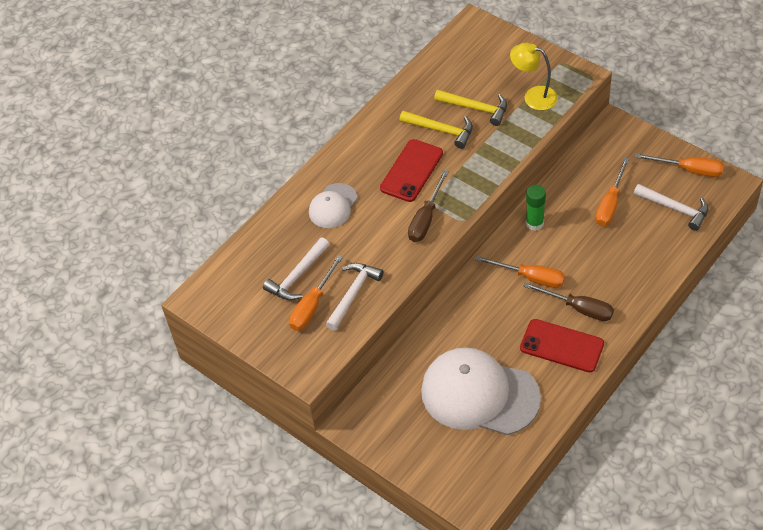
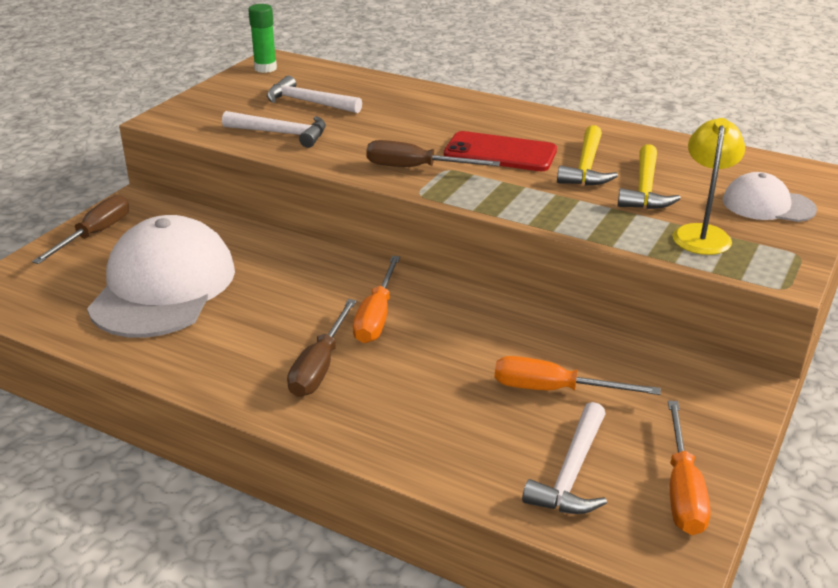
camera: 75 degrees right, 20 degrees down
(312, 306) = (263, 113): orange screwdriver -> none
(333, 206) = (422, 112): white cap -> white cap (768, 205)
(398, 444) = (95, 234): none -> brown screwdriver
(534, 223) = (486, 314): green glue stick -> green glue stick (265, 68)
(562, 346) = (245, 353): red phone -> none

